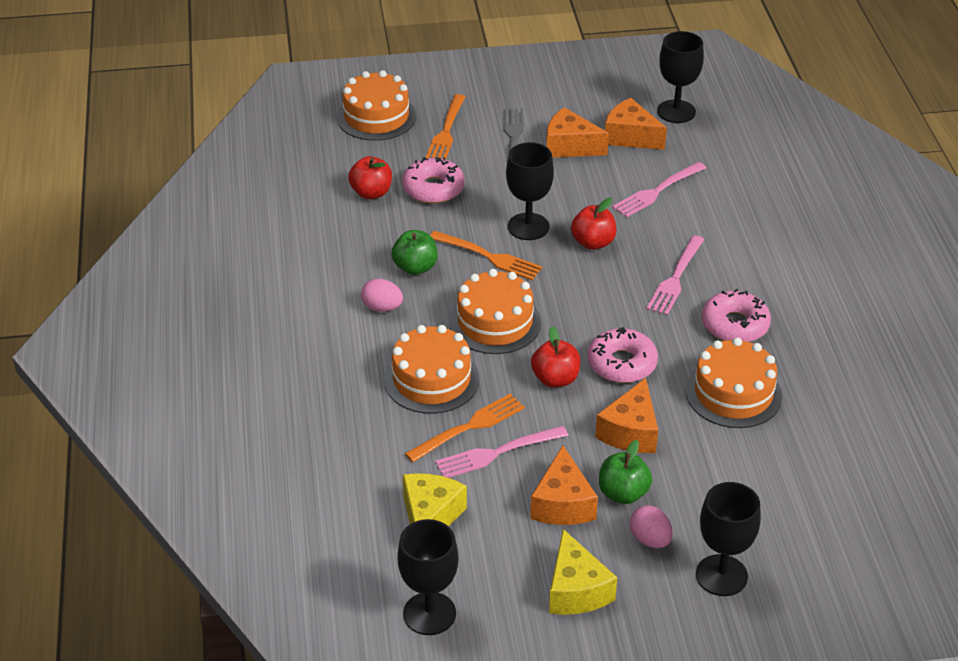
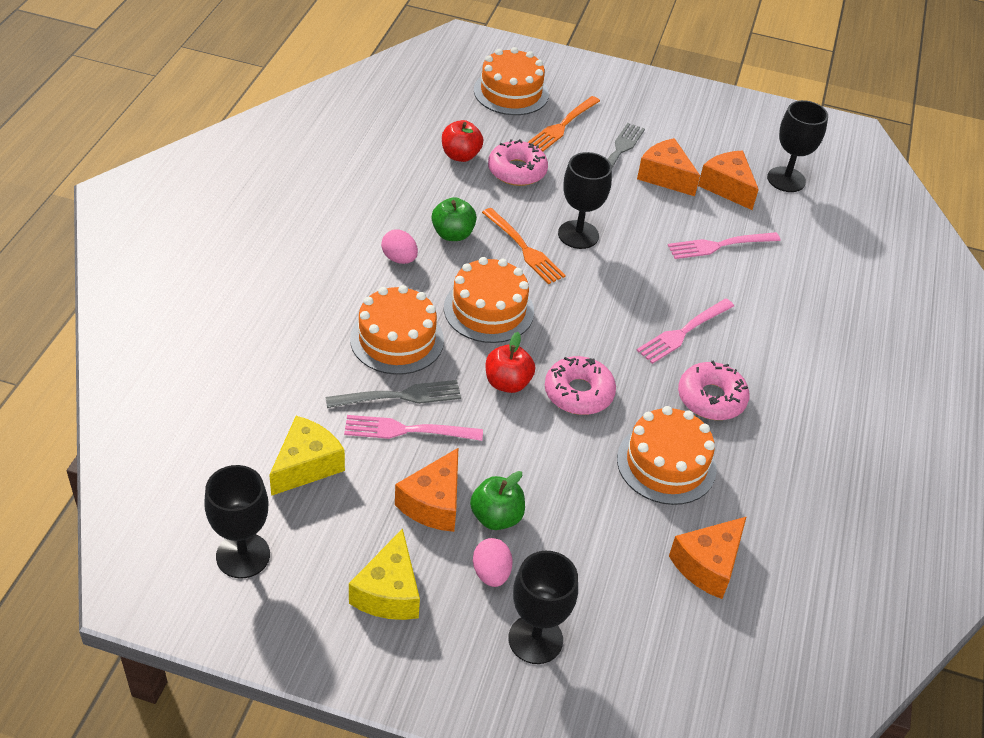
camera: 20 degrees right, 5 degrees up
(469, 427) = (399, 396): orange fork -> grey fork
(593, 242) = (628, 271): red apple -> none
(630, 432) = (543, 461): orange cheese -> orange cheese (708, 565)

